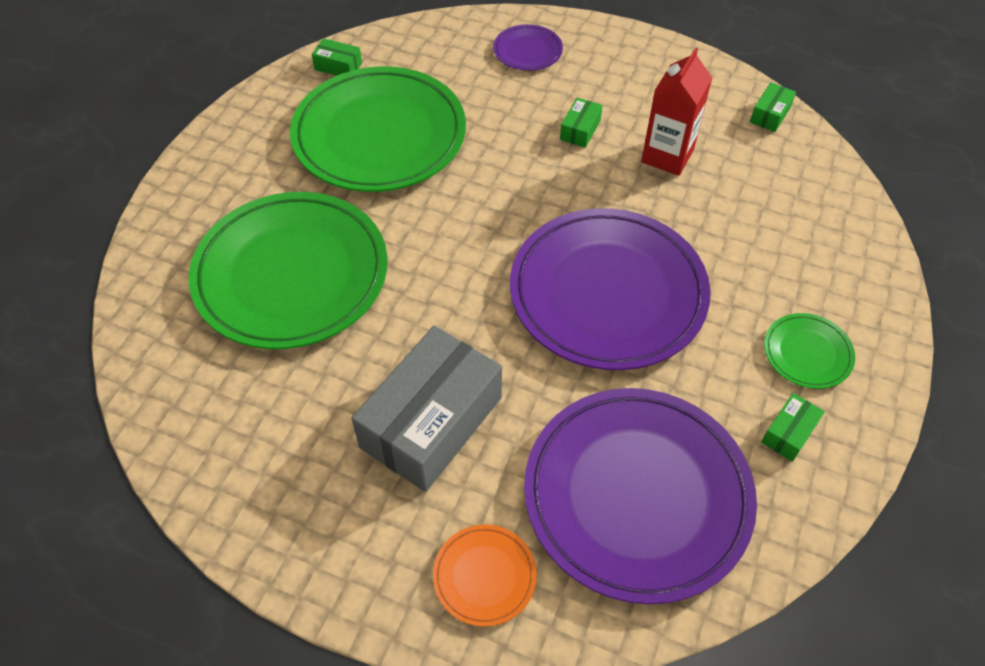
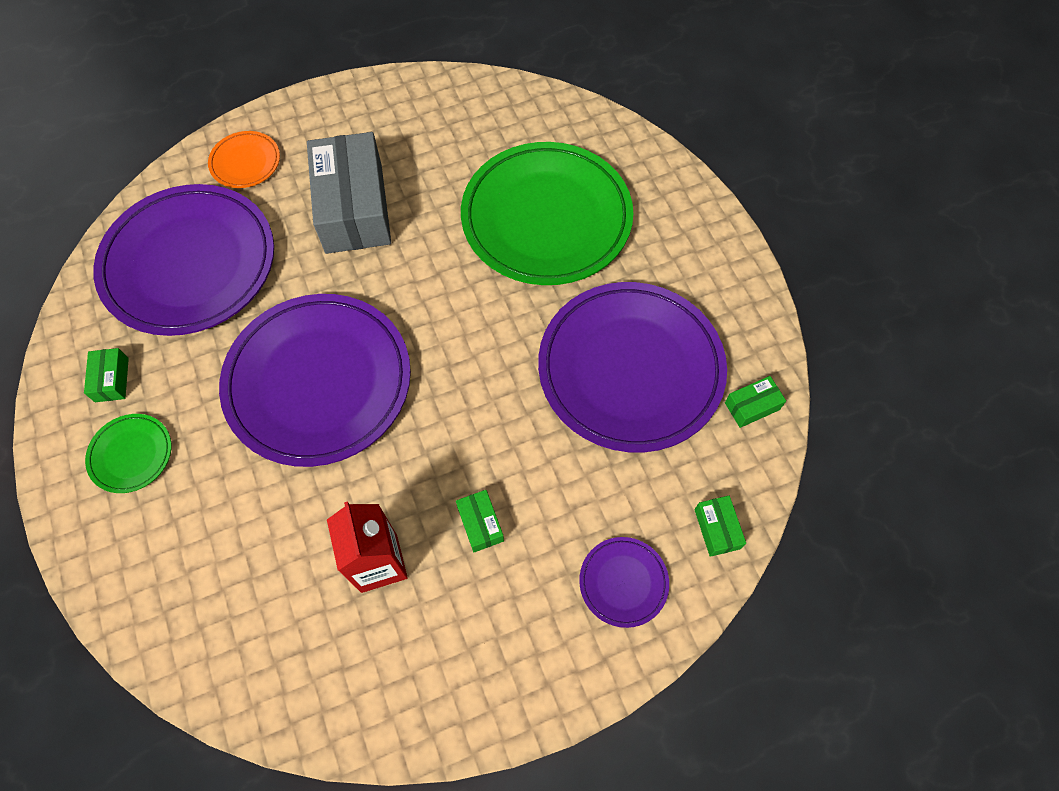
camera: 135 degrees right, 10 degrees up
(379, 135) = (630, 369): green plate -> purple plate
(770, 114) = (320, 715): green box -> green box (717, 529)

